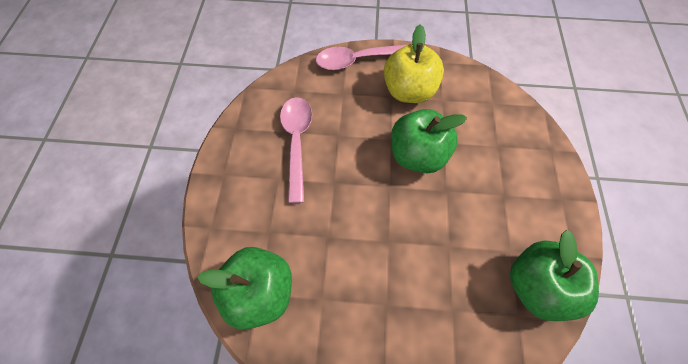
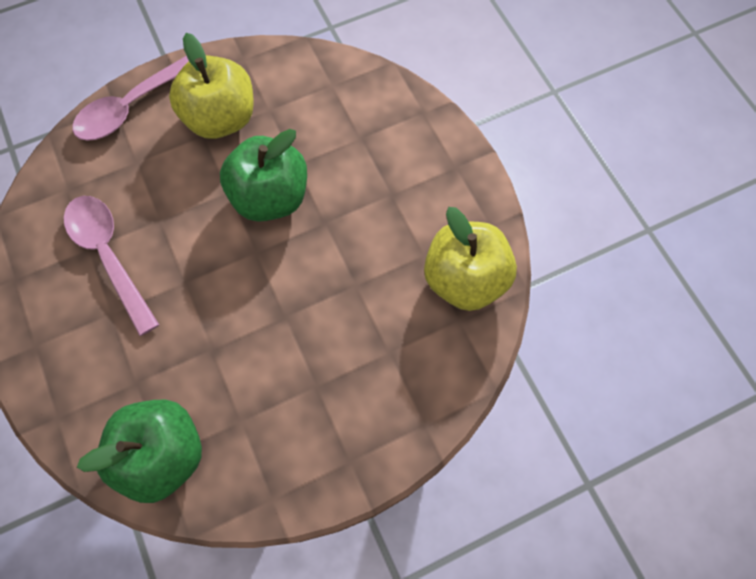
camera: 30 degrees left, 5 degrees up
(536, 286) = (464, 279): green apple -> yellow apple

